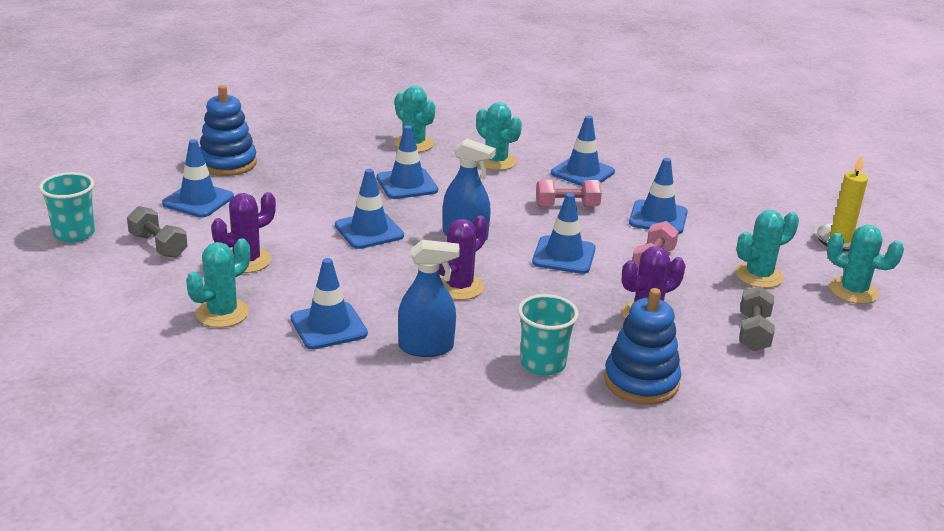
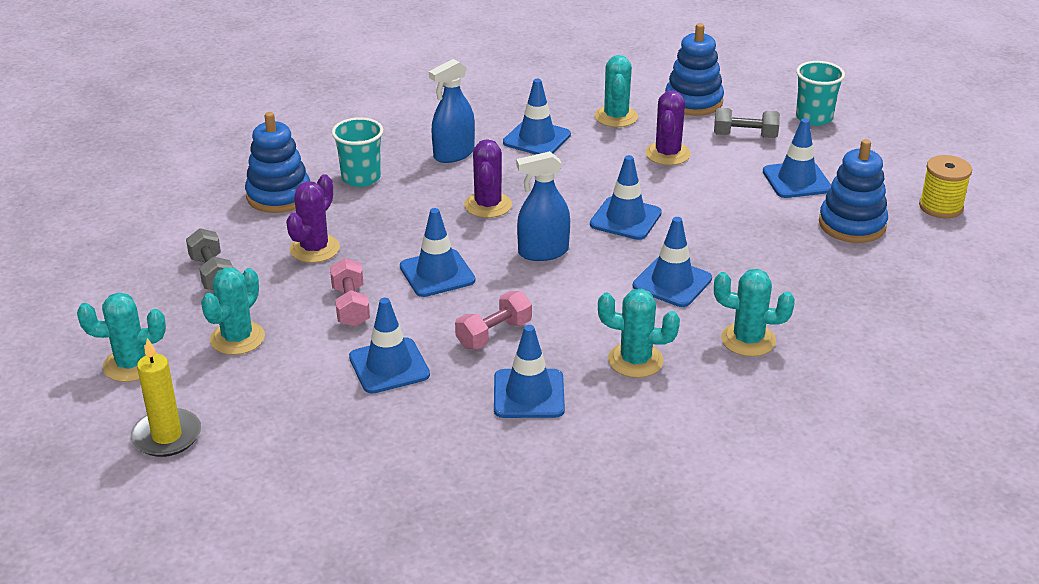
camera: 145 degrees right, 5 degrees up
(129, 294) = (693, 102): none -> blue stacking toy
(150, 148) = (940, 207): none -> yellow spool

